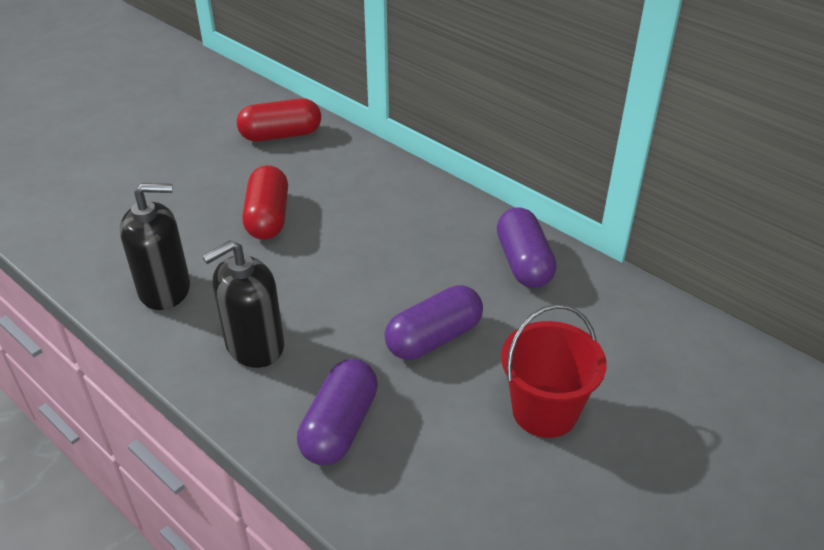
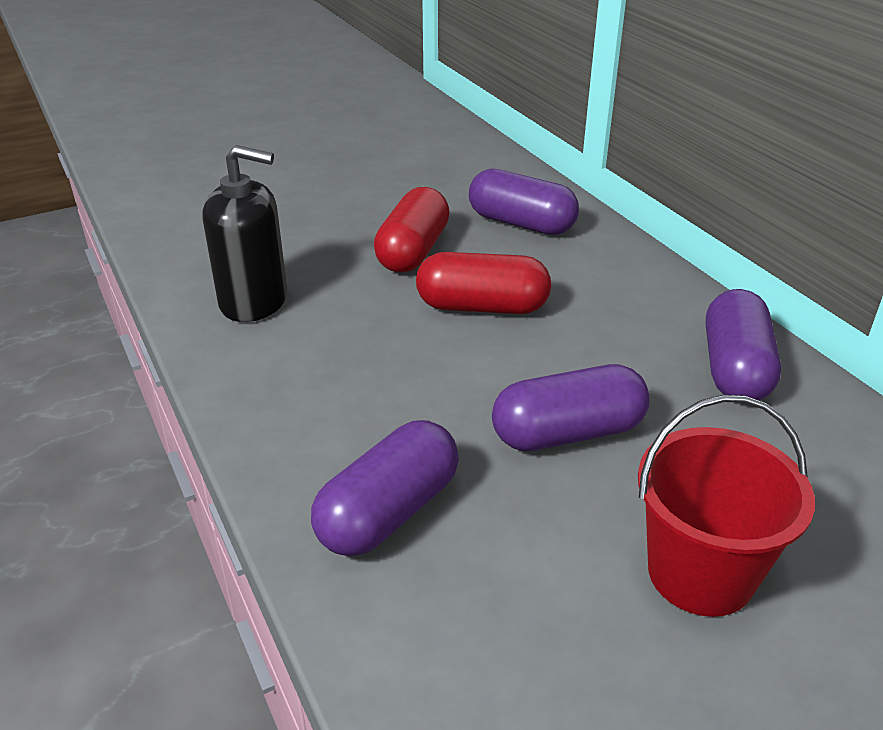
camera: 20 degrees right, 5 degrees down
(254, 345) = (327, 386): black soap dispenser -> none
(281, 135) = (469, 172): red capsule -> red capsule (482, 307)
(339, 175) = (521, 223): none -> purple capsule

